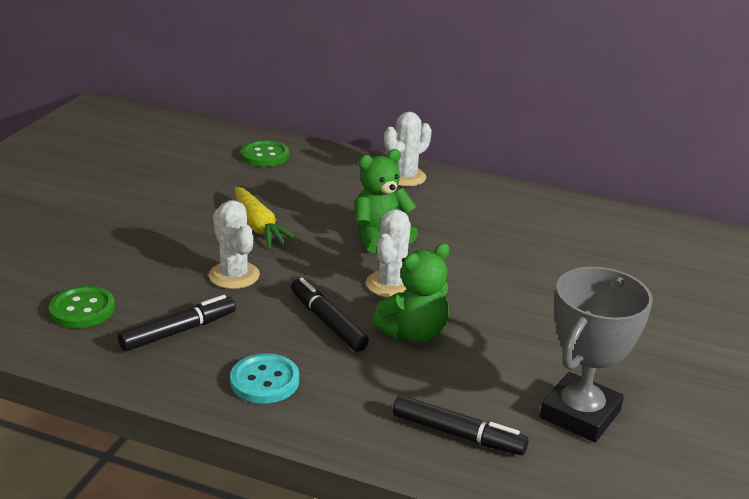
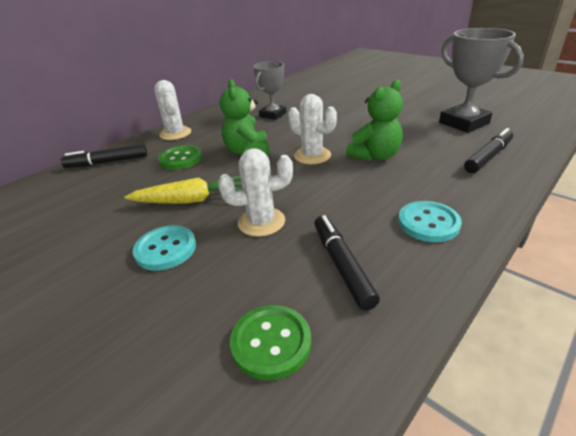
camera: 65 degrees left, 5 degrees up
(178, 235) = (165, 249): none -> turquoise button
(265, 155) = (71, 184): green button -> green button (181, 159)
(327, 322) = (351, 185): black marker -> black marker (107, 162)
(414, 333) = (375, 156): green teddy bear -> green teddy bear turned 60 degrees clockwise
(505, 233) = (273, 115): none -> grey trophy

